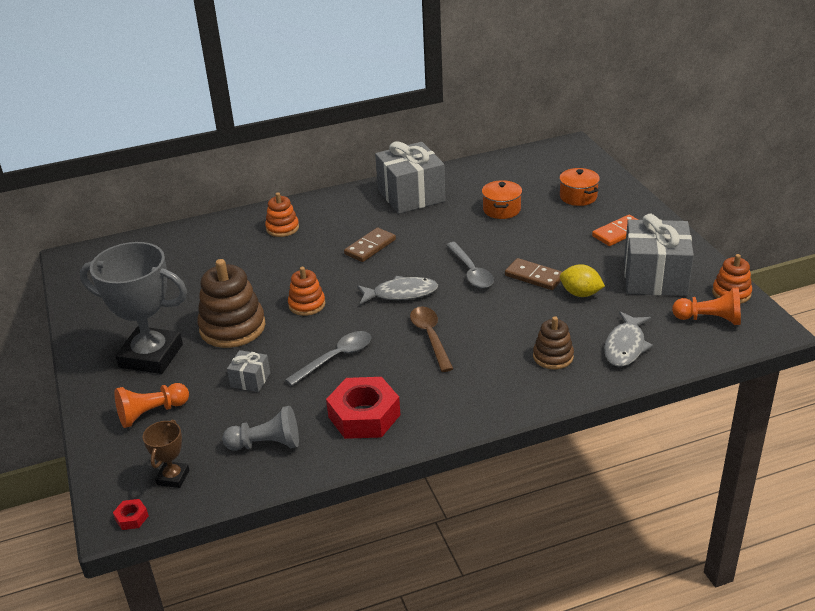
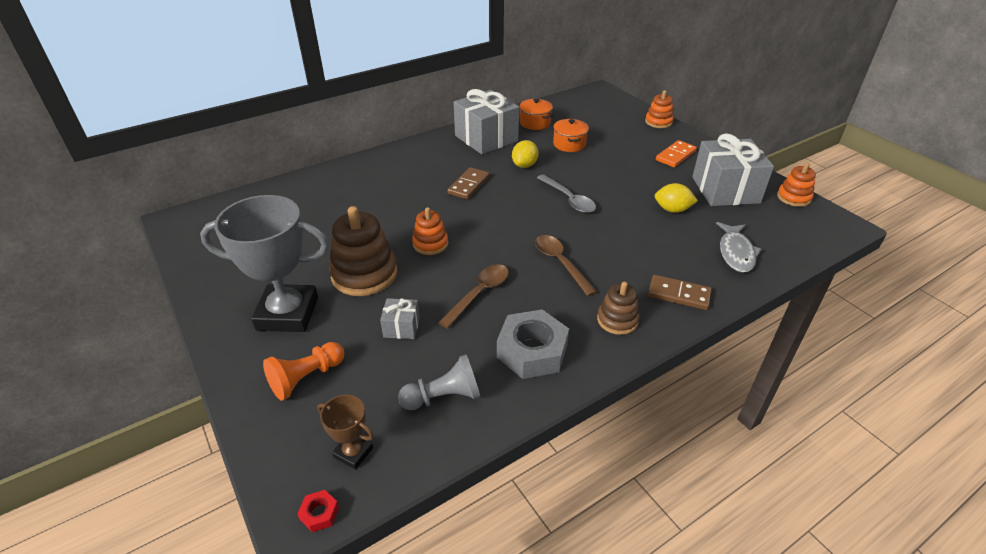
camera: 15 degrees left, 5 degrees up
(173, 477) = (353, 452): brown trophy -> brown trophy turned 60 degrees counterclockwise
(282, 228) = (380, 175): orange stacking toy -> orange stacking toy (658, 122)
(336, 358) = (479, 294): grey spoon -> brown spoon
(364, 416) = (532, 351): red nut -> grey nut
(401, 293) = (515, 225): grey fish -> none
(440, 230) = (524, 165): none -> yellow lemon
(534, 277) = (625, 198): brown domino -> brown domino (678, 294)
(553, 356) = (679, 269): brown stacking toy -> brown stacking toy (617, 320)
(578, 197) = (627, 129): orange pot -> orange pot (535, 123)
(709, 319) = (790, 221): orange pawn -> none

